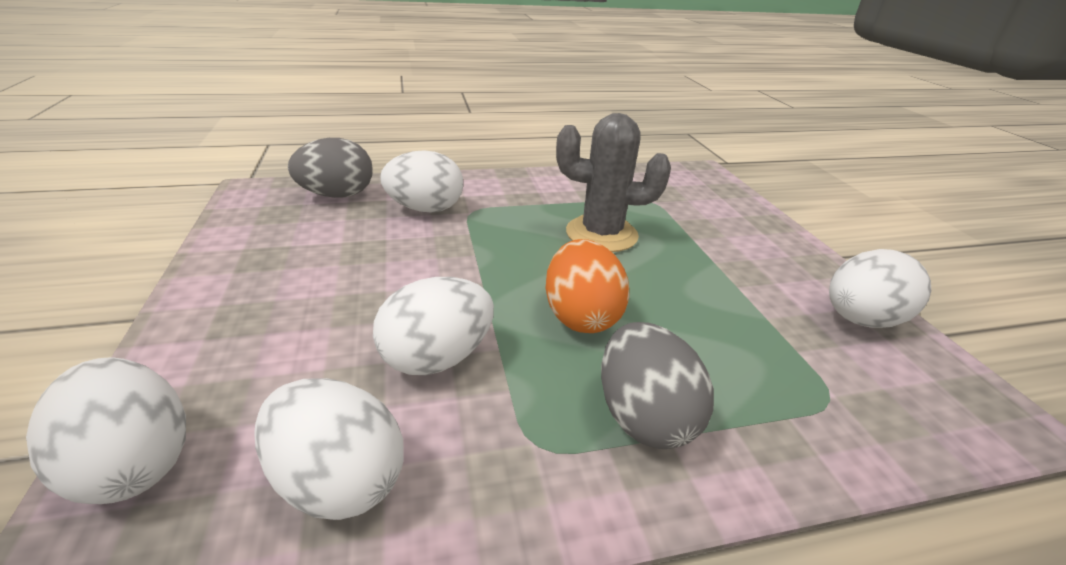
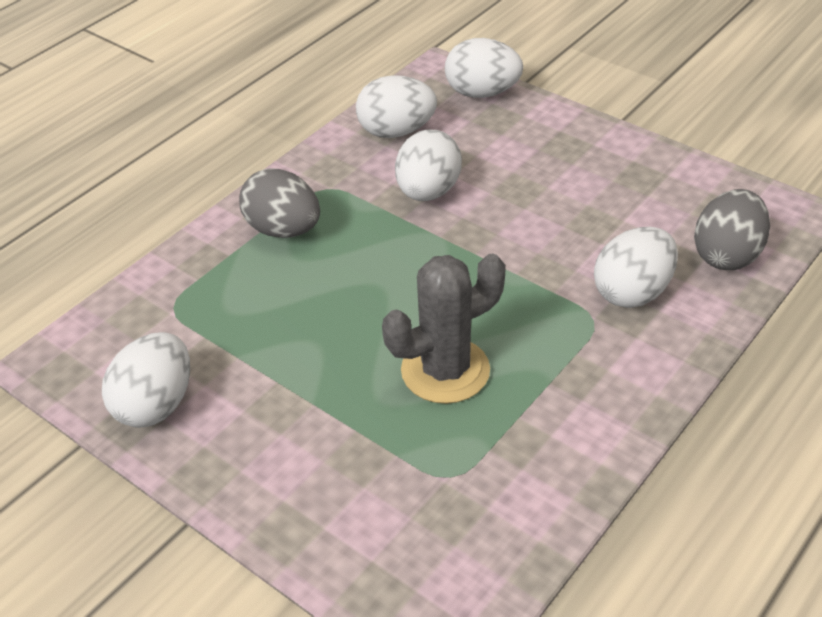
camera: 145 degrees right, 10 degrees up
(581, 316) = (375, 269): orange egg -> none

